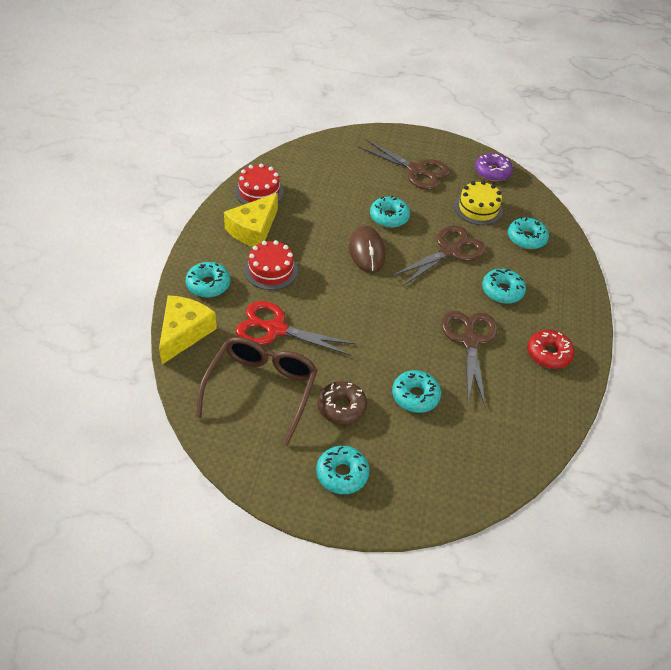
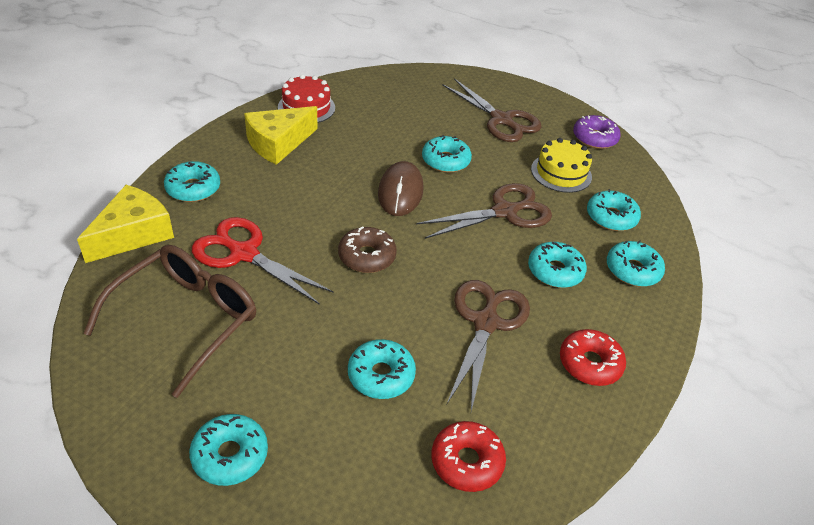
camera: 15 degrees right, 5 degrees down
(271, 270) = (274, 188): red cake -> none
(341, 407) = (276, 366): brown donut -> brown donut (367, 256)
(494, 439) = (466, 461): none -> red donut
(554, 277) = (632, 270): none -> turquoise donut

